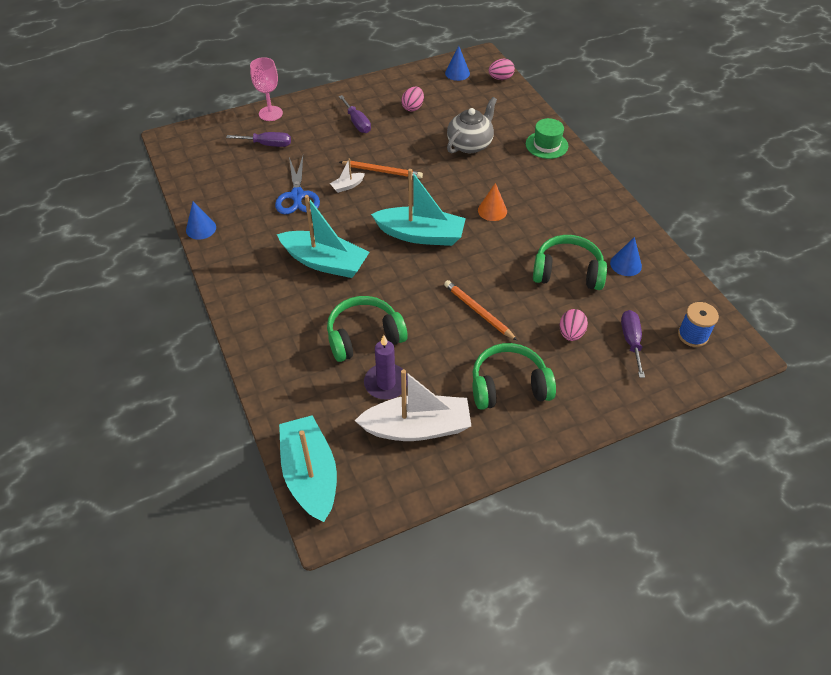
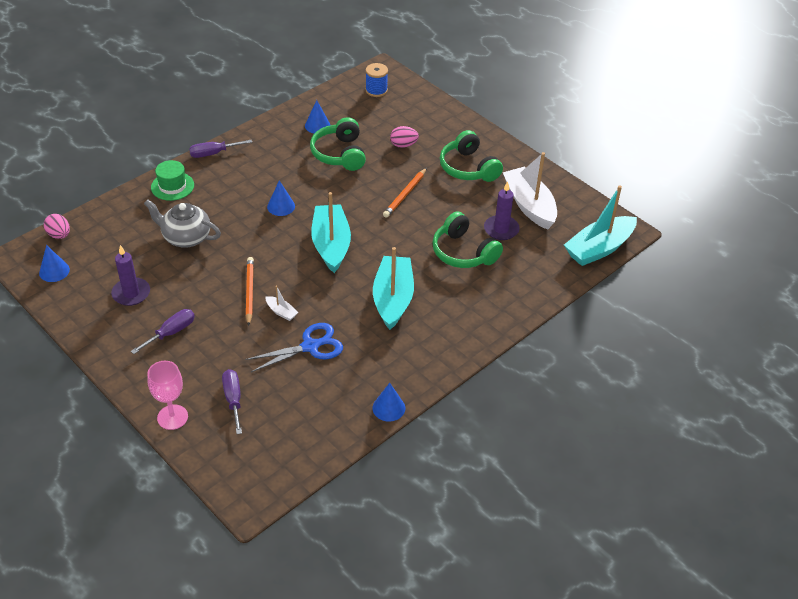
camera: 110 degrees left, 5 degrees down
(413, 107) = (131, 293): pink egg -> purple candle
(492, 210) = (281, 206): orange cone -> blue cone
(631, 341) = (396, 117): purple screwdriver -> purple screwdriver (213, 153)

